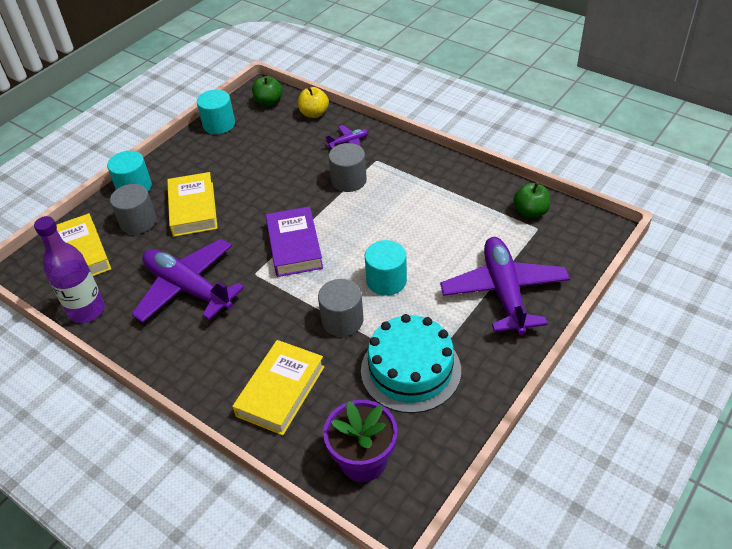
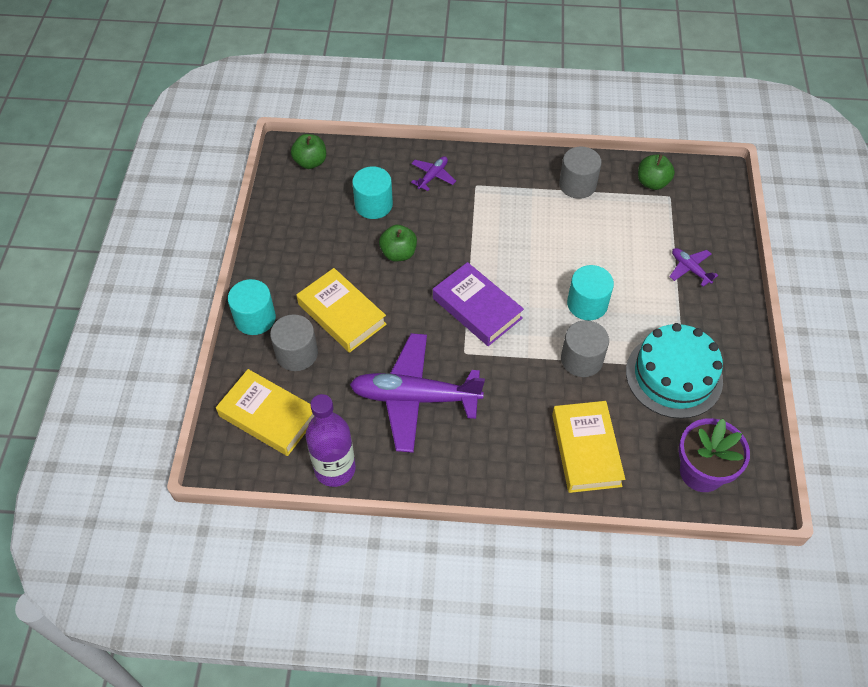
camera: 35 degrees left, 10 degrees up
(219, 124) = (280, 209): turquoise cylinder -> turquoise cylinder (373, 205)
(272, 184) = (398, 253): none -> green apple
(314, 113) = (370, 157): yellow apple -> none
(349, 180) = (468, 218): grey cylinder -> grey cylinder (577, 185)
(504, 292) = (690, 269): purple plane -> purple plane, size x0.44

